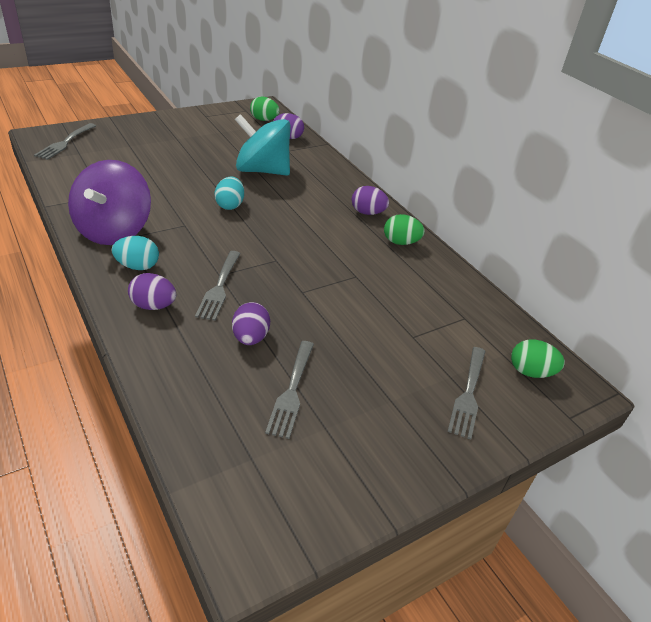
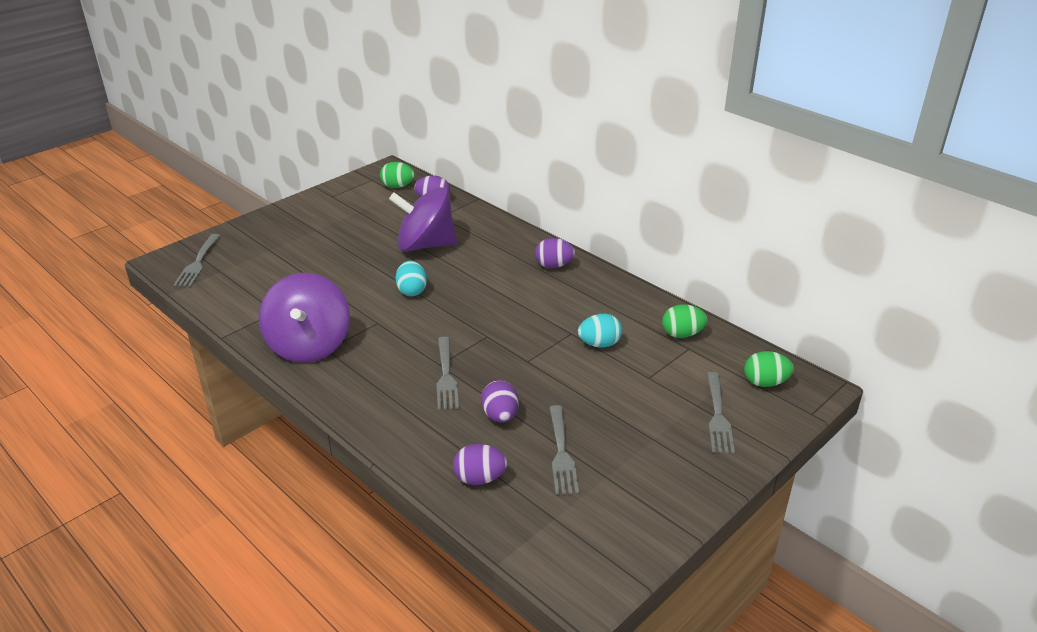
camera: 10 degrees left, 5 degrees down
(137, 266) = (354, 375): turquoise egg -> turquoise egg (599, 344)
(153, 306) = (392, 409): purple egg -> purple egg (479, 478)
(262, 170) = (425, 245): turquoise spinning top -> purple spinning top
(400, 242) = (599, 289): green egg -> green egg (682, 334)

